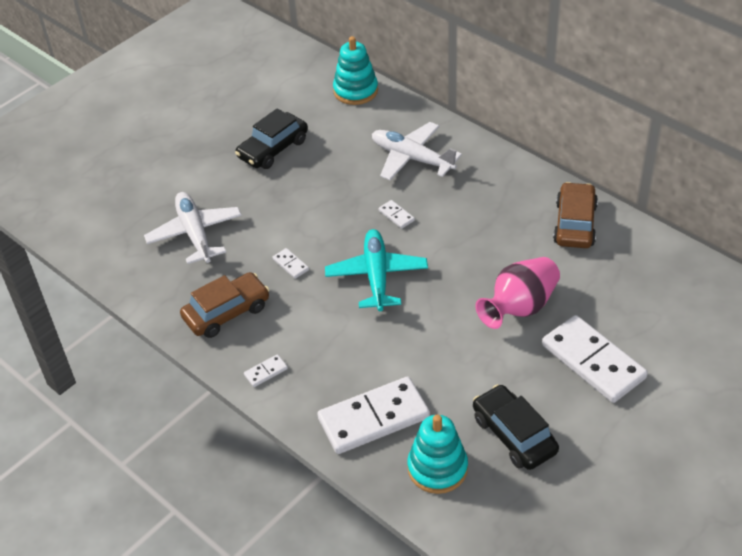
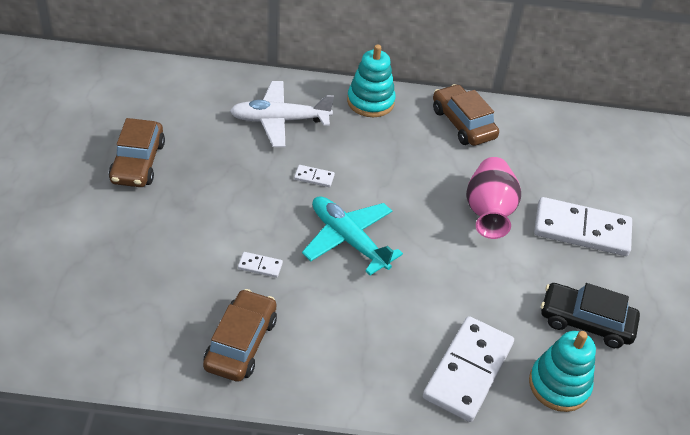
camera: 45 degrees left, 0 degrees up
(195, 233) = (133, 280): white plane -> none
(266, 372) = (334, 381): white domino -> none
(273, 149) = (138, 162): black car -> brown car
(355, 91) = (169, 78): turquoise stacking toy -> turquoise stacking toy (370, 102)

